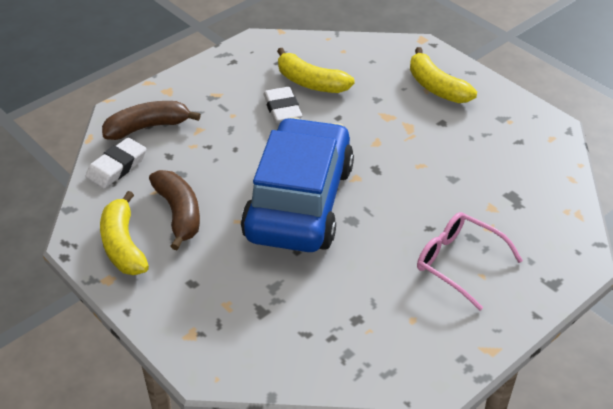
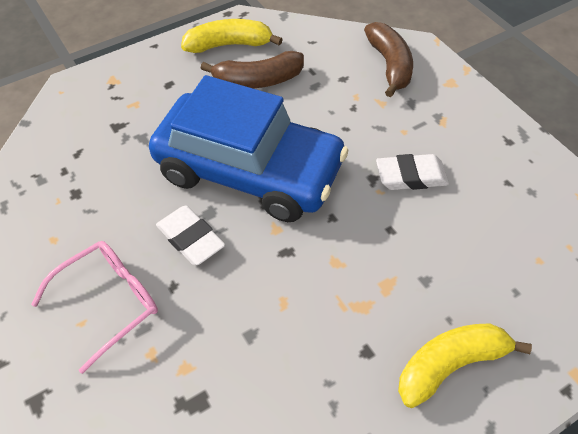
camera: 100 degrees right, 10 degrees up
(117, 167) = (332, 43): white eraser -> white eraser (190, 238)
(310, 82) = (464, 211): yellow banana -> none

